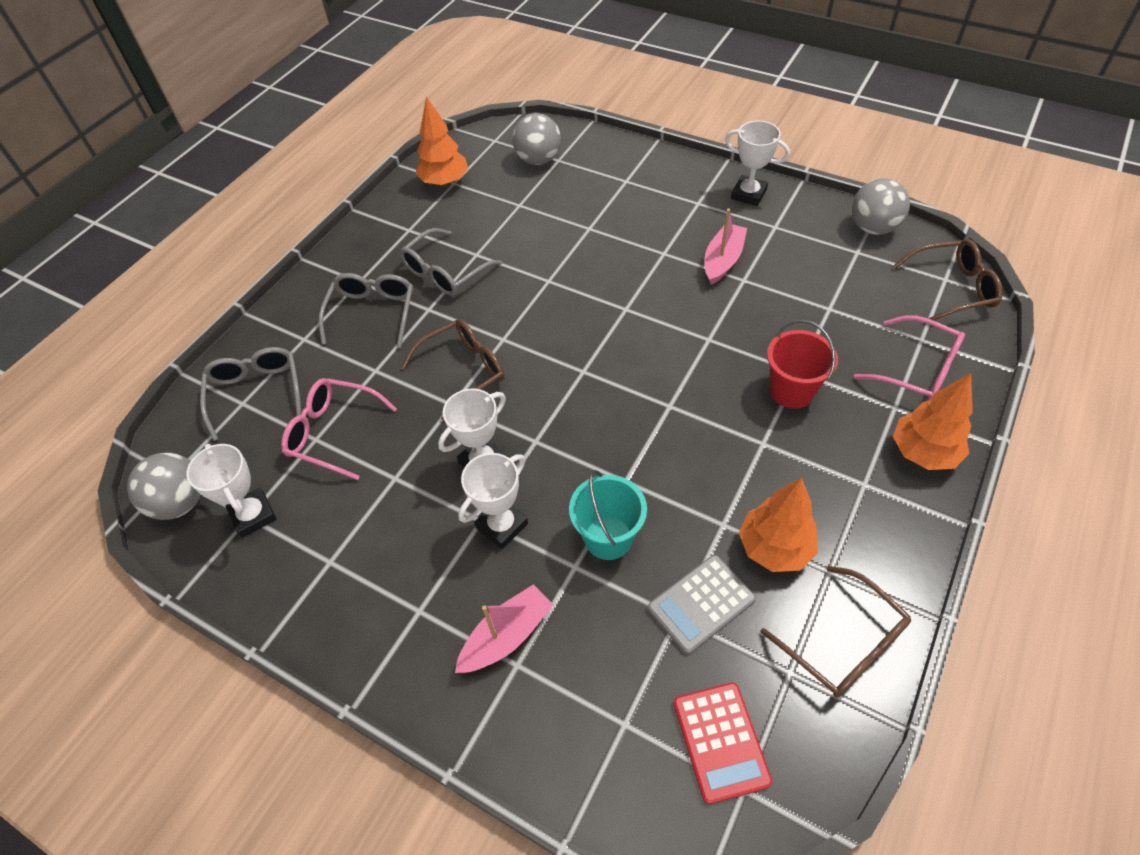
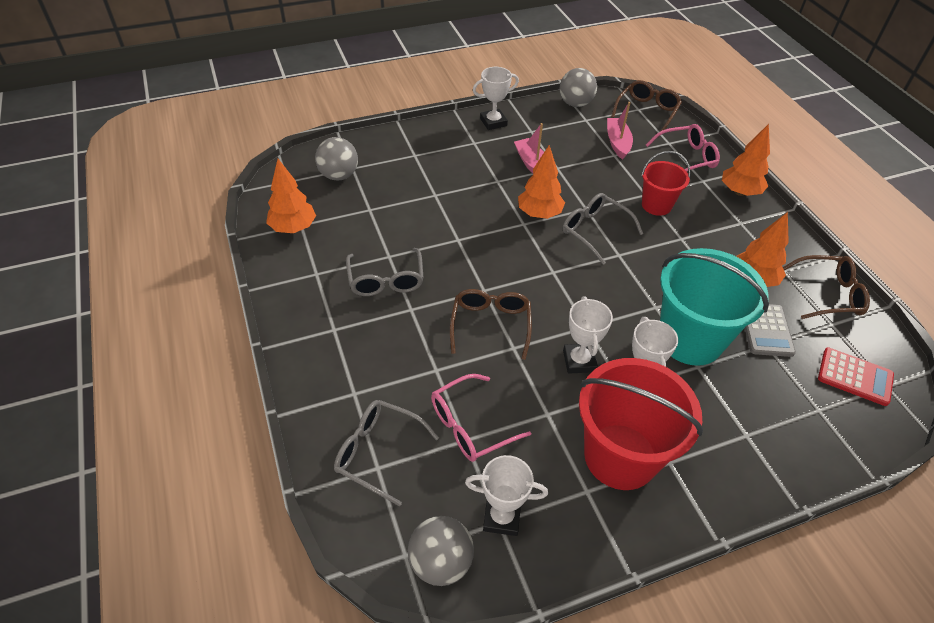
camera: 55 degrees left, 5 degrees down
(372, 313) = (377, 340): grey glasses -> grey glasses (594, 231)
(392, 564) = (620, 456): none -> red bucket
(507, 636) = (723, 428): pink boat -> pink boat (617, 143)
(608, 537) = (690, 339): turquoise bucket -> turquoise bucket, size x1.80
(654, 310) = (539, 214): none -> orange tree

